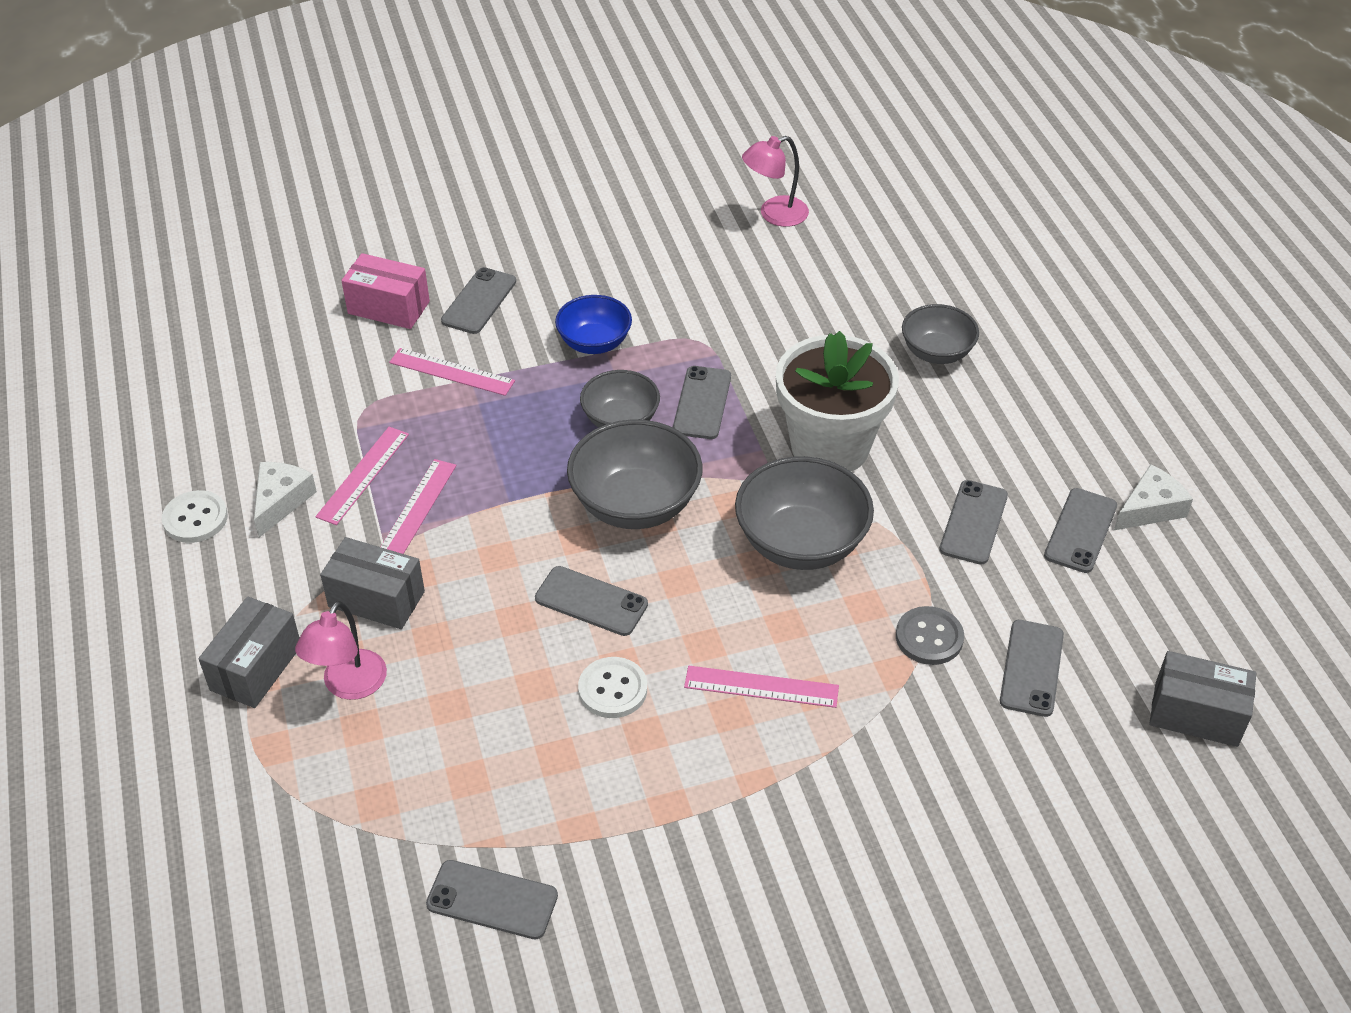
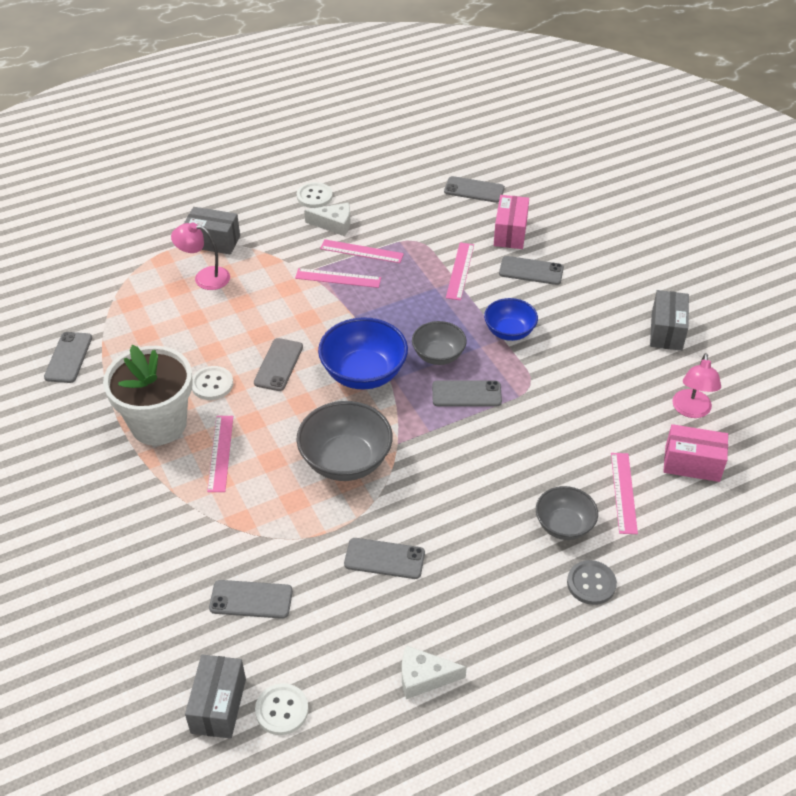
camera: 80 degrees right, 0 degrees up
(376, 599) = (267, 275): grey box -> grey box (666, 331)
(635, 504) = (363, 373): grey bowl -> blue bowl
(774, 215) = (691, 410): pink lamp -> pink lamp turned 135 degrees counterclockwise
(830, 447) = (441, 468): white flower pot -> white flower pot (158, 424)
(857, 232) = (692, 464): none -> pink box
(892, 294) = (623, 492): none -> pink ruler
(929, 637) = (271, 538): grey button -> grey button (591, 583)
(1080, 531) = (390, 628): grey phone -> grey phone (474, 190)
(1150, 508) = (424, 677): white cheese -> white cheese turned 135 degrees clockwise
(1199, 648) = (282, 710): none -> white button

